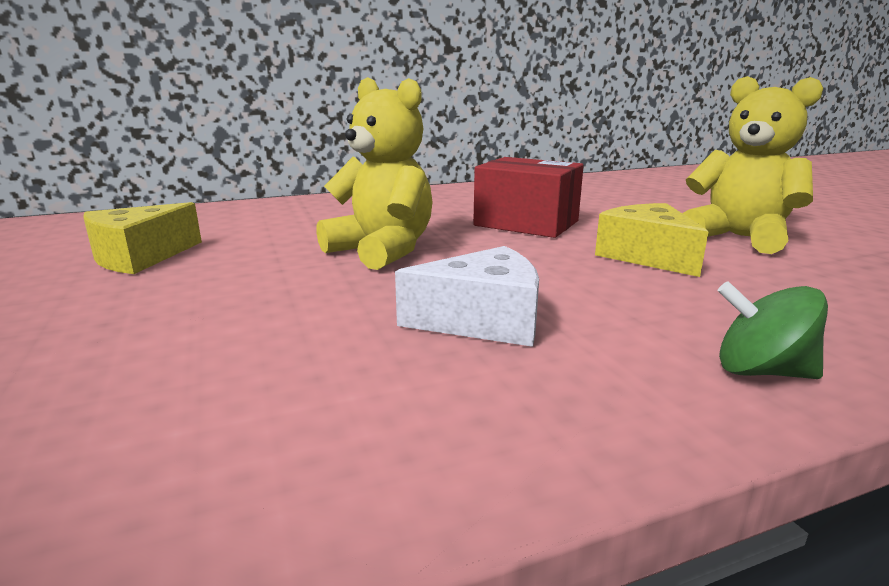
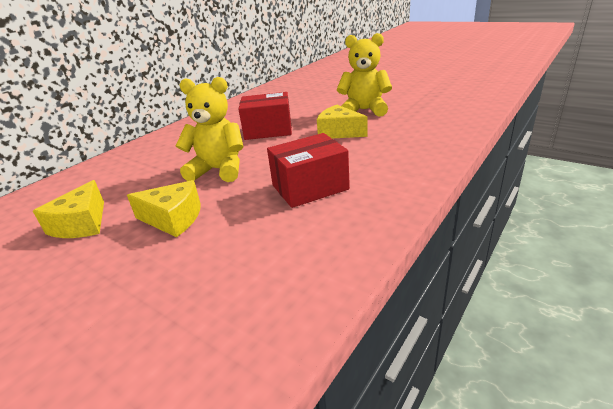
camera: 30 degrees left, 10 degrees up
(231, 289) = (173, 218): none -> yellow cheese
(483, 320) = (310, 187): white cheese -> red box
(761, 371) = (417, 170): green spinning top -> none

